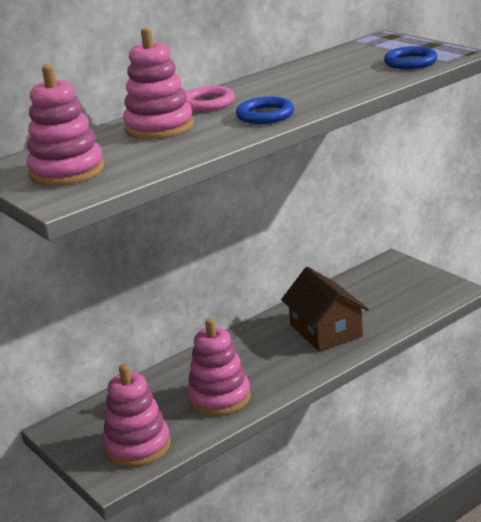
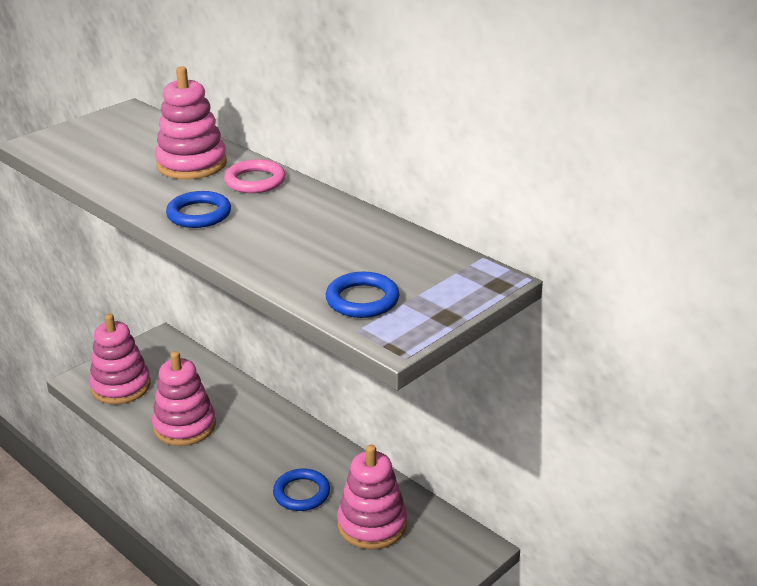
camera: 80 degrees right, 5 degrees up
(67, 171) = (99, 138): pink stacking toy -> pink stacking toy (372, 524)
(325, 331) = (301, 493): brown house -> blue ring

